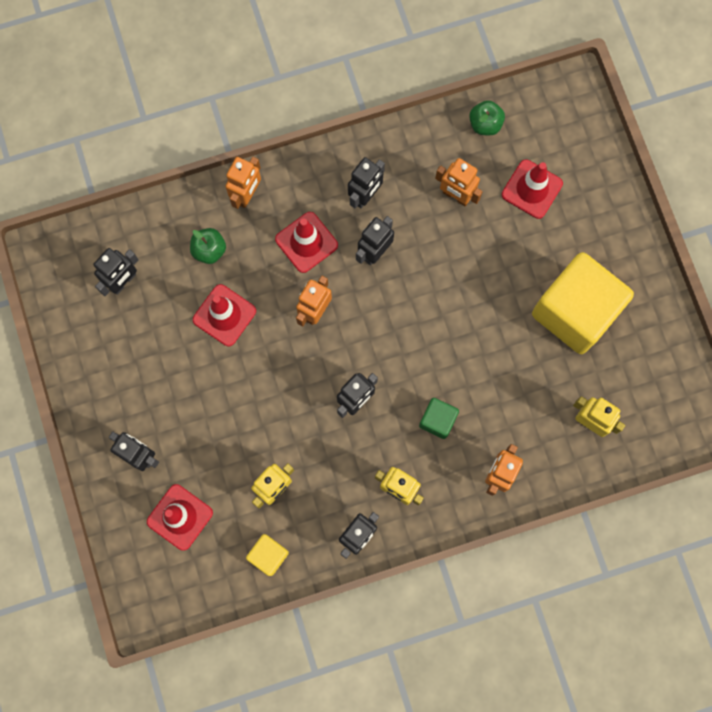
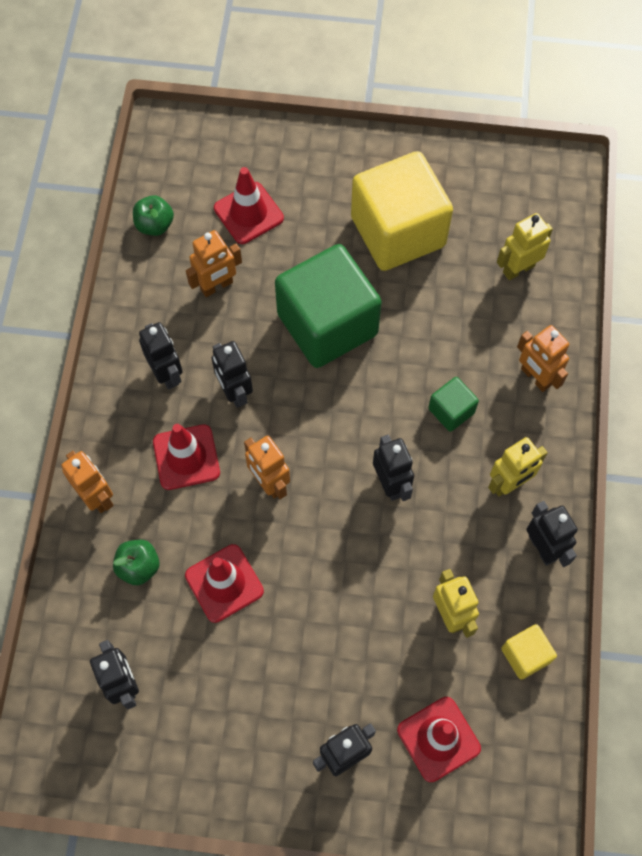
camera: 65 degrees left, 10 degrees down
(465, 294) = (327, 324): none -> green cube

